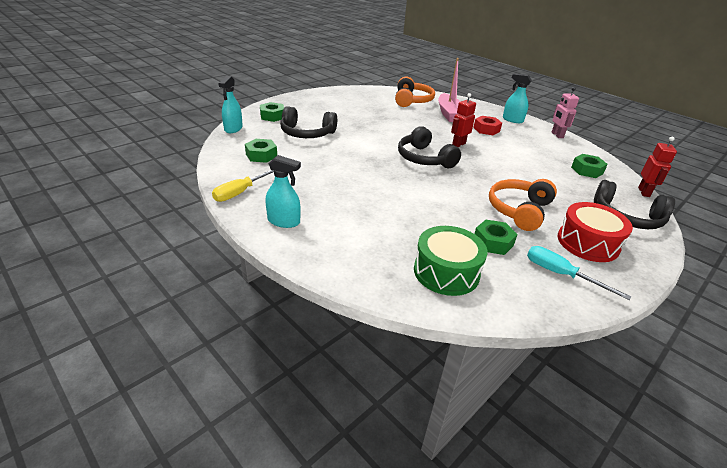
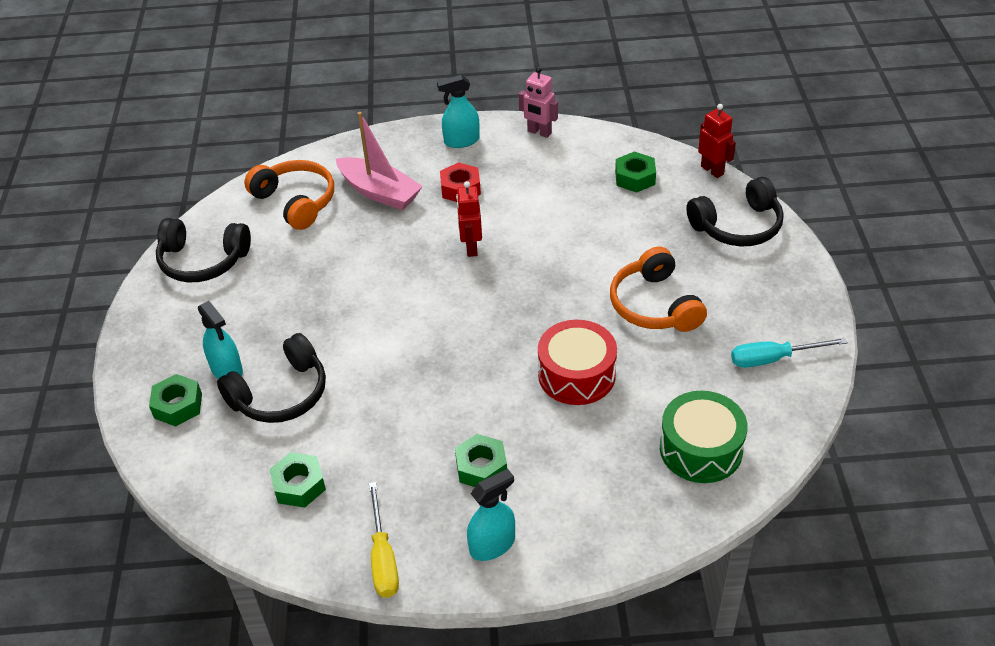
camera: 45 degrees left, 10 degrees up
(233, 129) = (175, 479): turquoise spray bottle -> turquoise spray bottle (227, 369)
(424, 158) = (473, 309): black headphones -> black headphones (202, 261)
(493, 242) = (687, 373): green nut -> green nut (481, 467)
(587, 243) = (748, 296): red drum -> red drum (576, 375)

